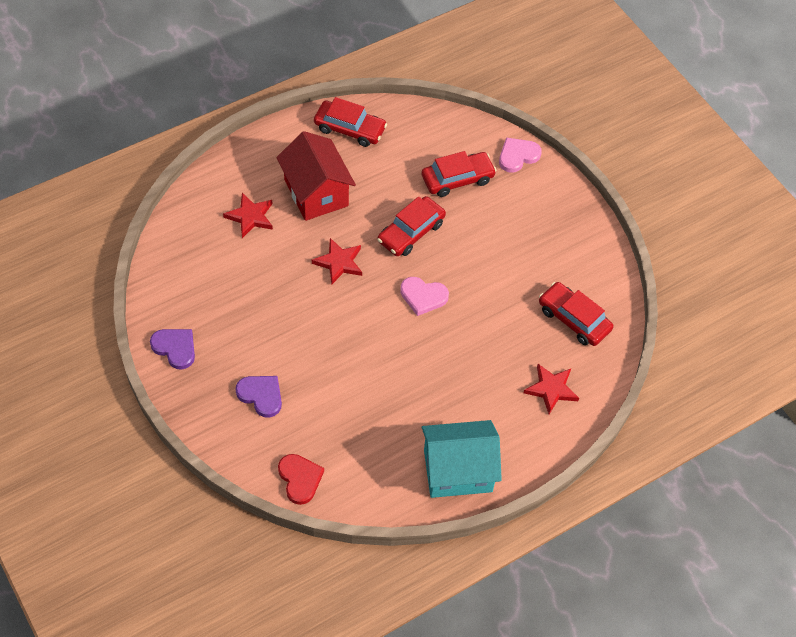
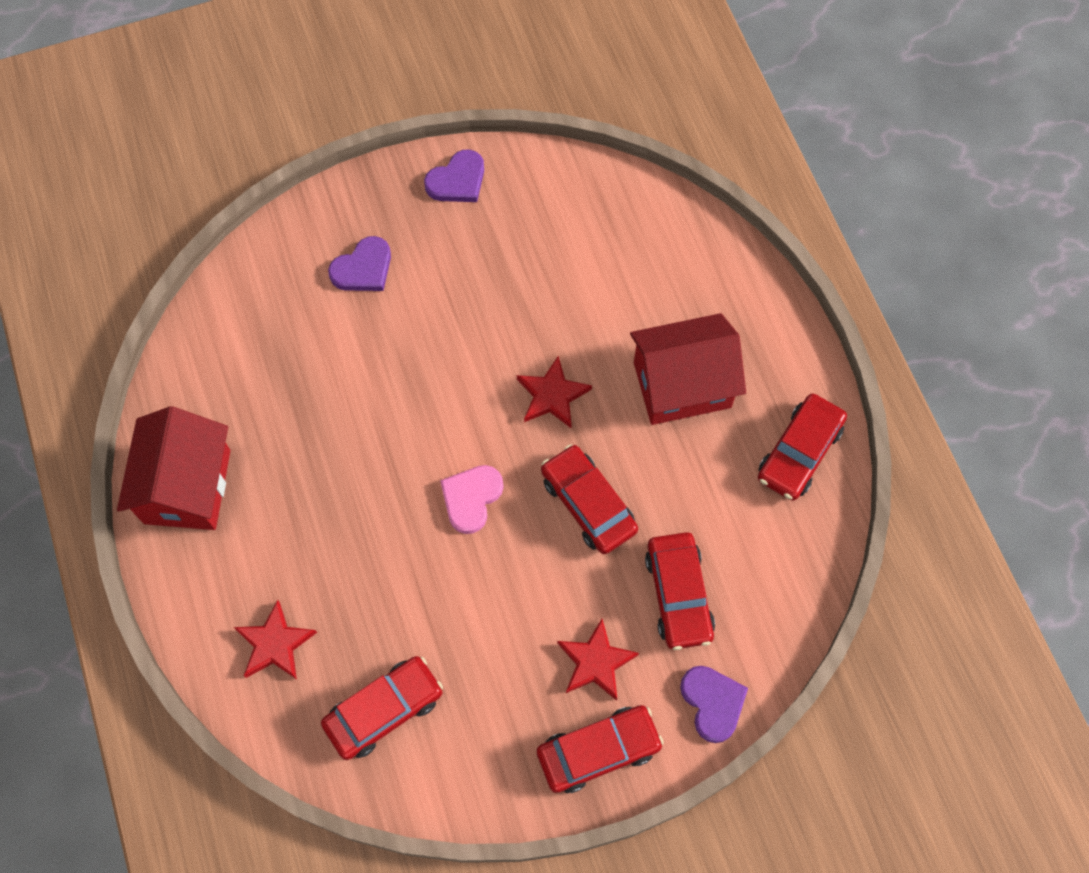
camera: 105 degrees right, 10 degrees up
(250, 217) = (652, 293): red star -> red star (596, 662)
(300, 479) = (233, 296): red heart -> none
(458, 471) = (187, 486): turquoise house -> red house
(518, 156) = (712, 703): pink heart -> purple heart
(562, 206) = (598, 751): none -> red car

